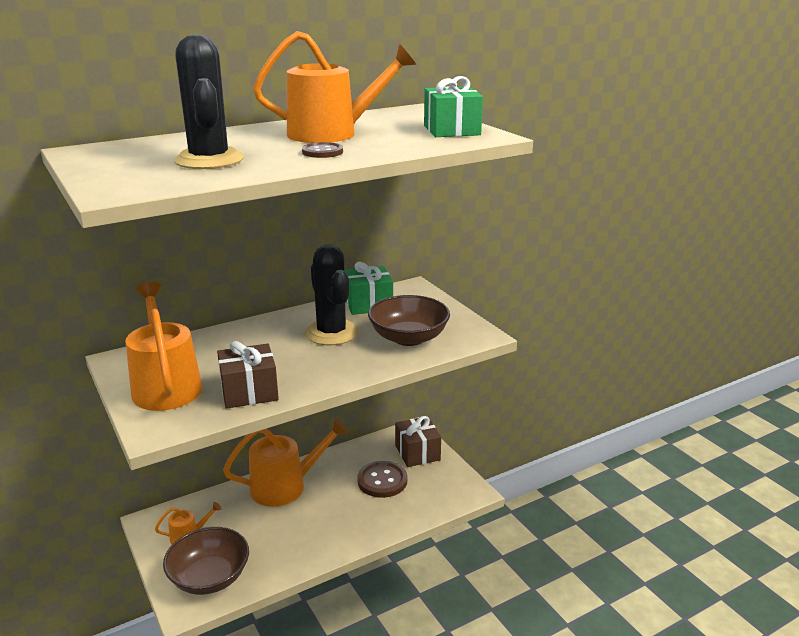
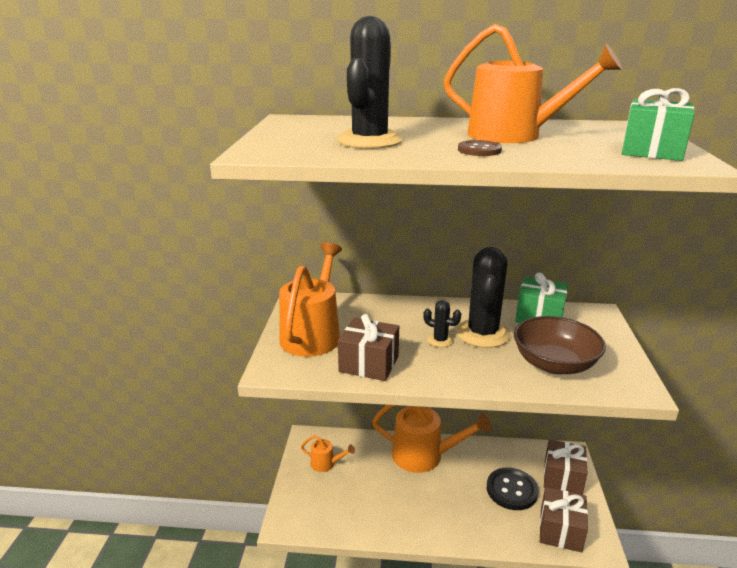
camera: 35 degrees right, 0 degrees up
(209, 577) = (318, 507): brown bowl -> none
(298, 350) = (440, 340): none -> black cactus
(382, 481) = (511, 490): brown button -> black button
(439, 494) = (560, 530): none -> brown gift

